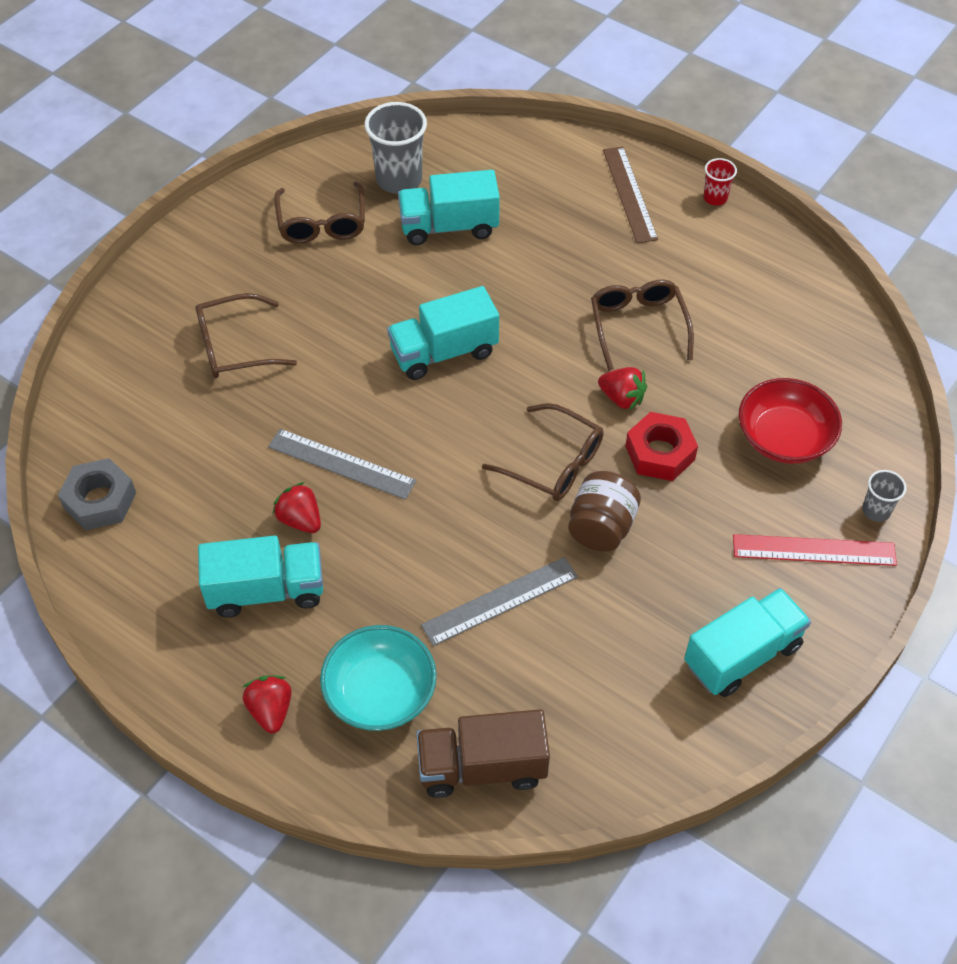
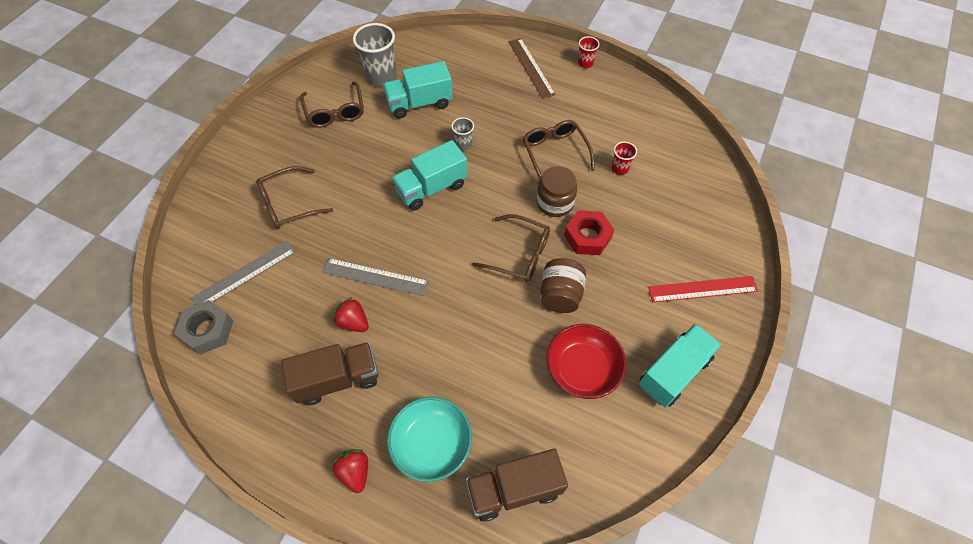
camera: 10 degrees left, 5 degrees up
(266, 590) = (337, 379): turquoise truck -> brown truck
(500, 601) = (503, 360): grey ruler -> grey ruler (244, 275)
(622, 398) = (555, 203): red strawberry -> brown jar
(731, 362) = (619, 168): none -> red cup
(784, 438) = (665, 214): red bowl -> red bowl (582, 369)
(876, 510) = (735, 255): grey cup -> grey cup (463, 144)

